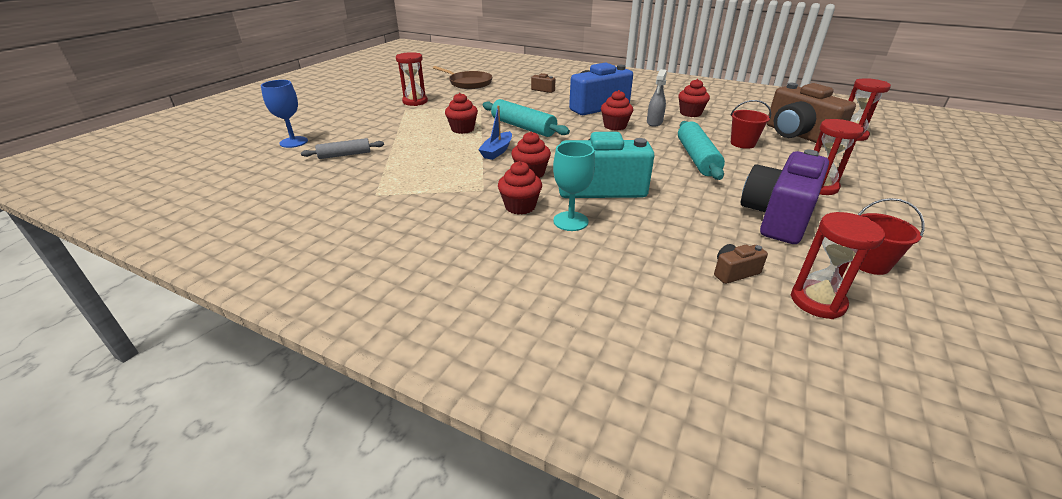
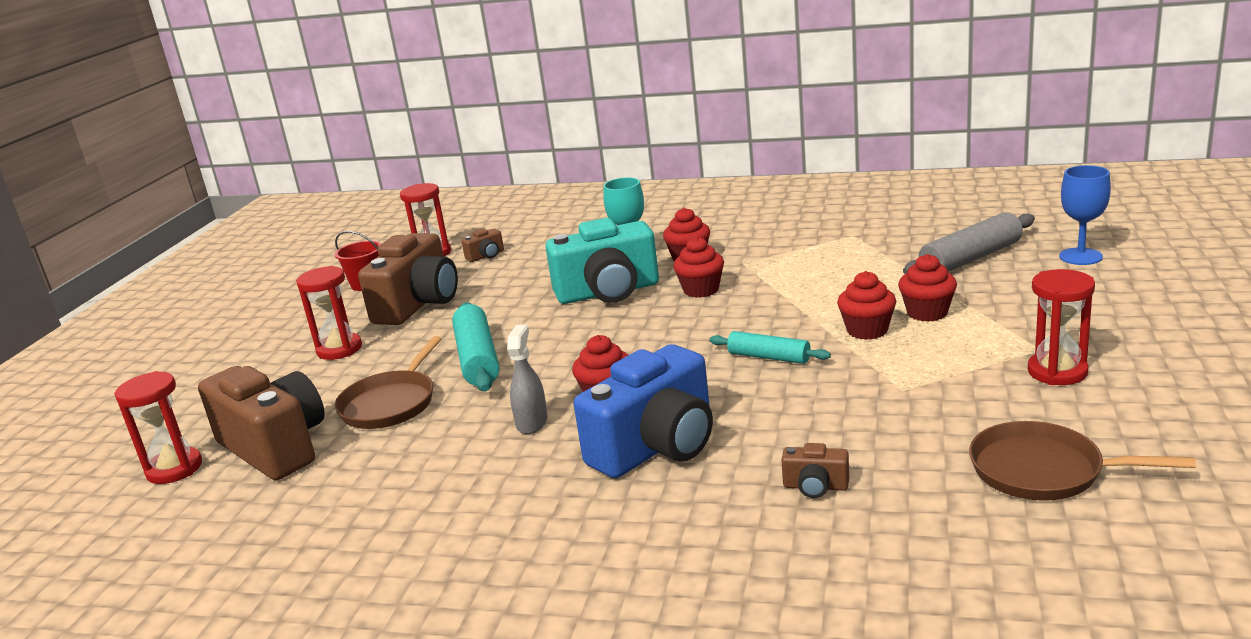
camera: 170 degrees right, 10 degrees down
(345, 155) = (970, 258): grey rolling pin -> grey rolling pin, size x1.63
(497, 151) = (771, 307): blue boat -> none
(523, 127) = (769, 357): turquoise rolling pin -> turquoise rolling pin, size x0.61
(690, 113) = (451, 469): red cupcake -> red cupcake (927, 313)
(742, 143) = (391, 404): red bucket -> brown pan
(777, 217) = (418, 304): purple camera -> brown camera

